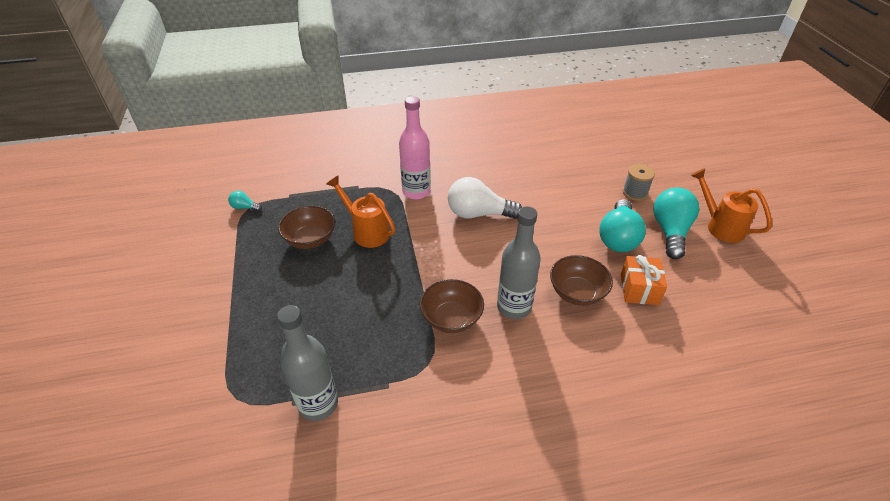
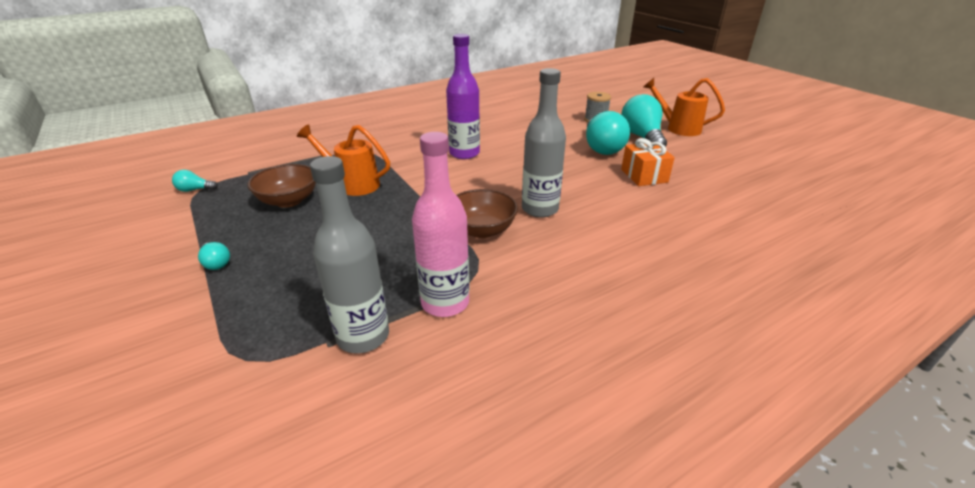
camera: 20 degrees left, 10 degrees down
(240, 297) = (216, 263): none -> turquoise light bulb
(416, 192) = (392, 149): pink bottle -> pink bottle (445, 303)
(478, 214) = (464, 153): white light bulb -> purple bottle
(577, 292) = (592, 188): brown bowl -> none

